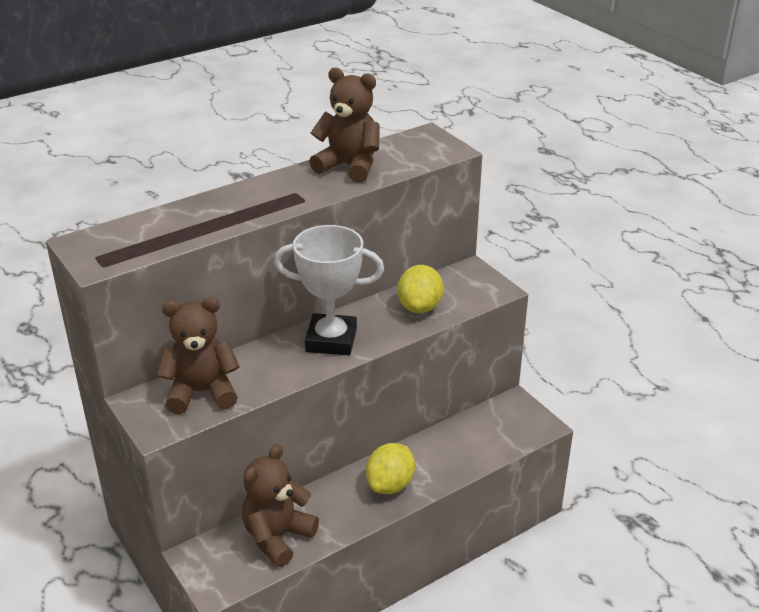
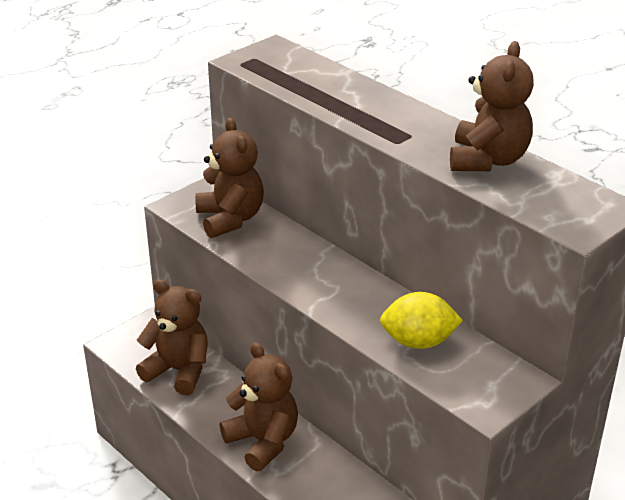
camera: 80 degrees right, 0 degrees up
(331, 340) = (333, 284): white trophy -> none
(390, 484) = (263, 441): yellow lemon -> brown teddy bear

